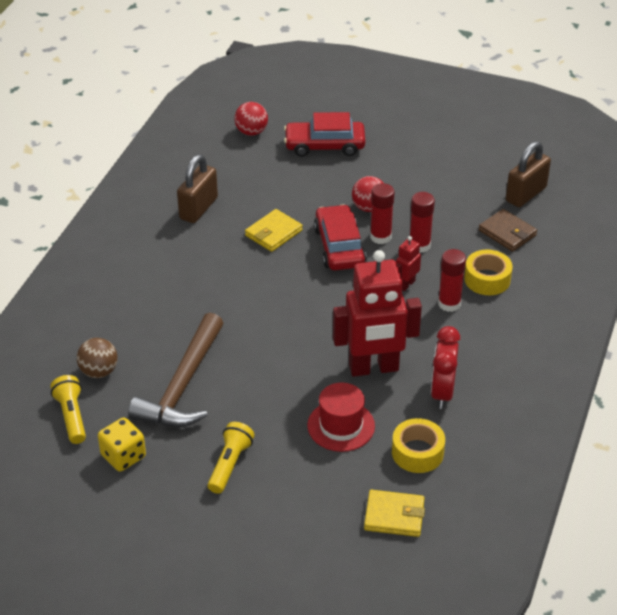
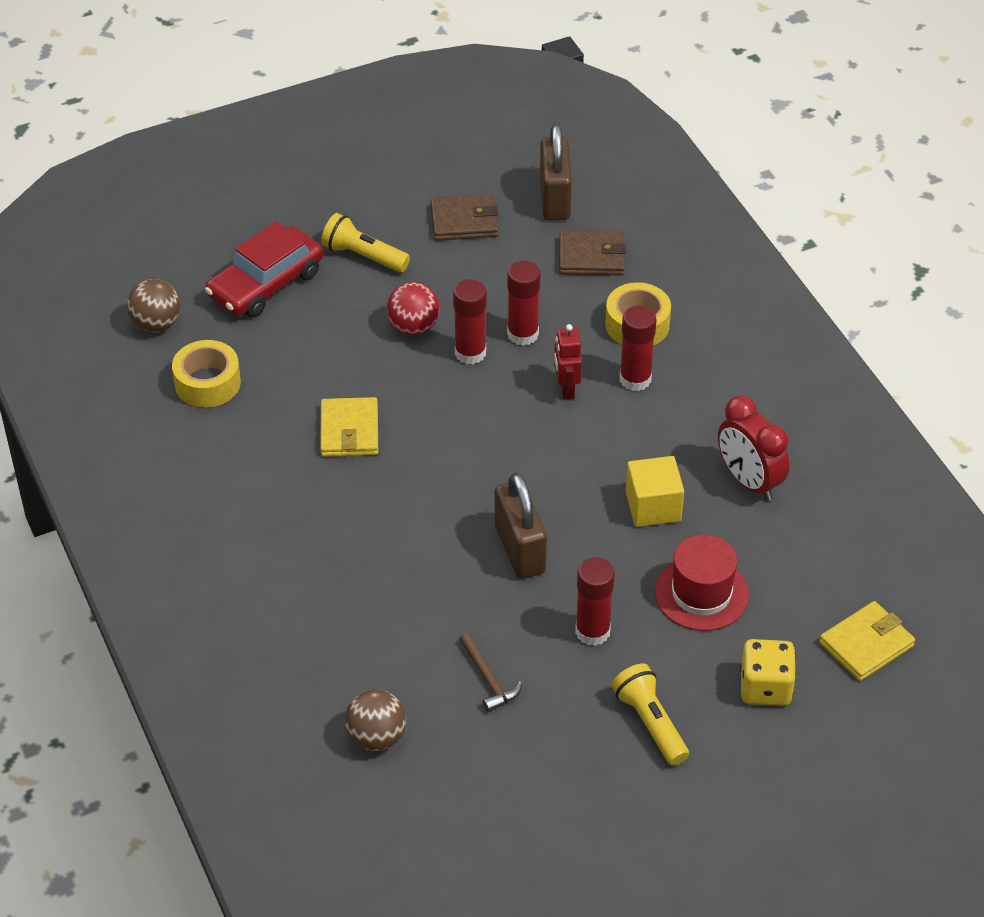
camera: 45 degrees left, 5 degrees up
(71, 416) = (417, 811): yellow flashlight -> yellow flashlight (363, 256)
(123, 456) = (533, 806): yellow dice -> yellow dice (765, 687)
(183, 385) = (488, 679): brown hammer -> brown hammer, size x0.42
(198, 208) = (223, 462): brown padlock -> brown padlock (520, 549)
(251, 132) = (156, 323): red ball -> brown ball
(261, 402) = (592, 631): none -> red glue stick
(339, 247) = (442, 396): red car -> none
(373, 368) = (653, 506): red robot -> yellow cube
(417, 452) = (805, 562): yellow tape -> yellow tape (207, 383)
(462, 176) = (464, 221): none -> brown wallet

